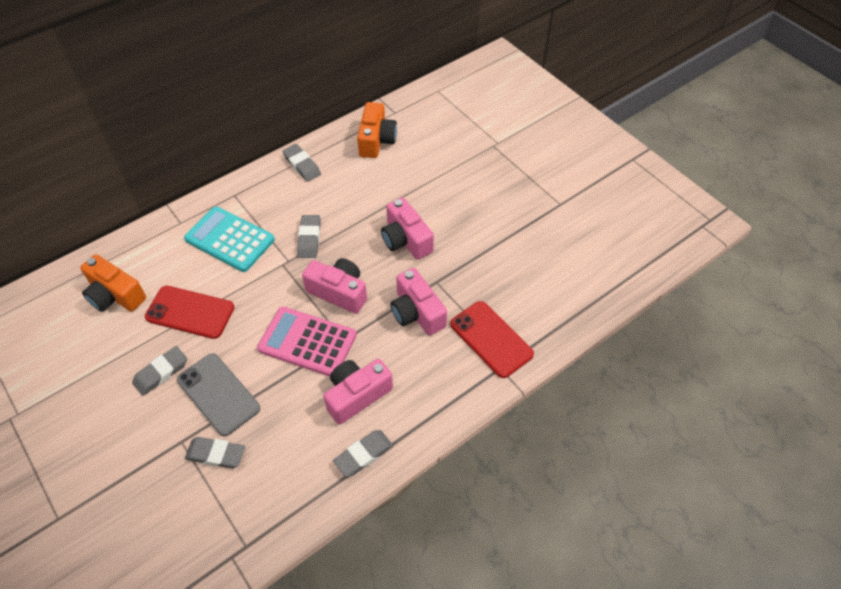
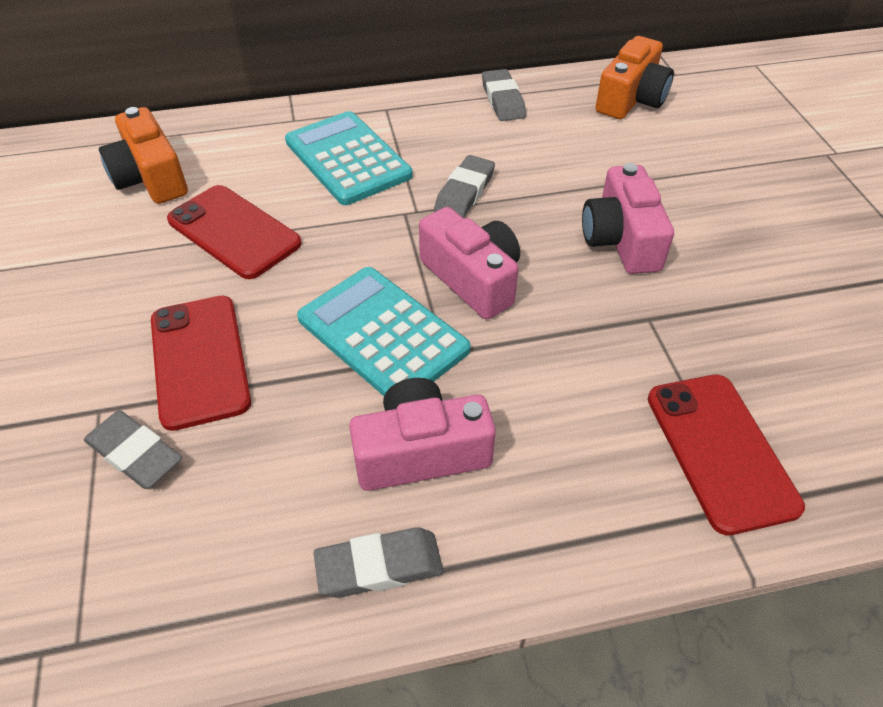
camera: 25 degrees right, 5 degrees down
(161, 373) = (139, 298): grey eraser -> none
(218, 394) = (199, 360): grey phone -> red phone
(307, 342) = (382, 334): pink calculator -> turquoise calculator
(417, 312) = (593, 354): pink camera -> none

